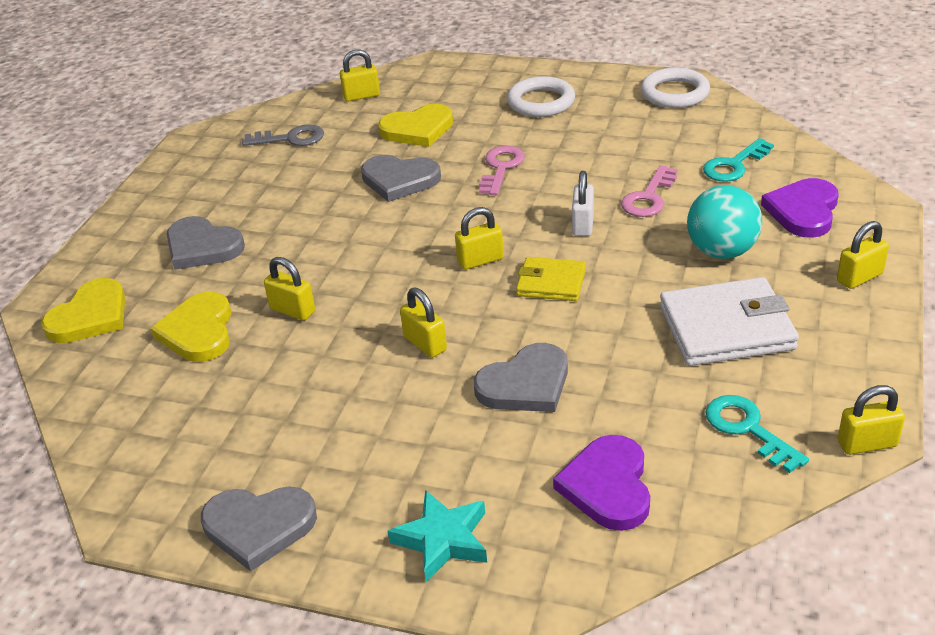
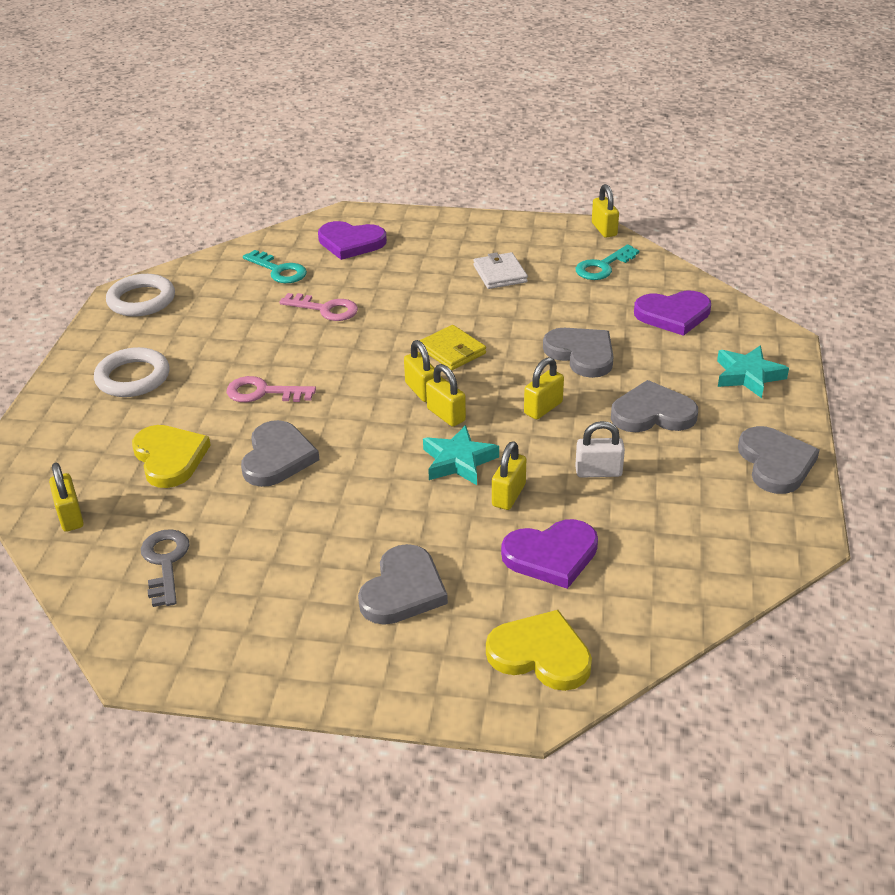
camera: 100 degrees left, 0 degrees up
(198, 331) = (551, 555): yellow heart -> purple heart
(356, 281) = (458, 461): none -> turquoise star
(389, 431) = (652, 413): none -> grey heart
(551, 283) = (452, 351): yellow wallet -> yellow wallet turned 45 degrees counterclockwise
(583, 225) = (366, 340): white padlock -> white padlock (598, 472)
(722, 251) = (405, 276): turquoise ball -> none
(726, 328) = (500, 274): white wallet -> white wallet, size x0.59
(859, 277) = (435, 225): yellow padlock -> yellow padlock (446, 415)

